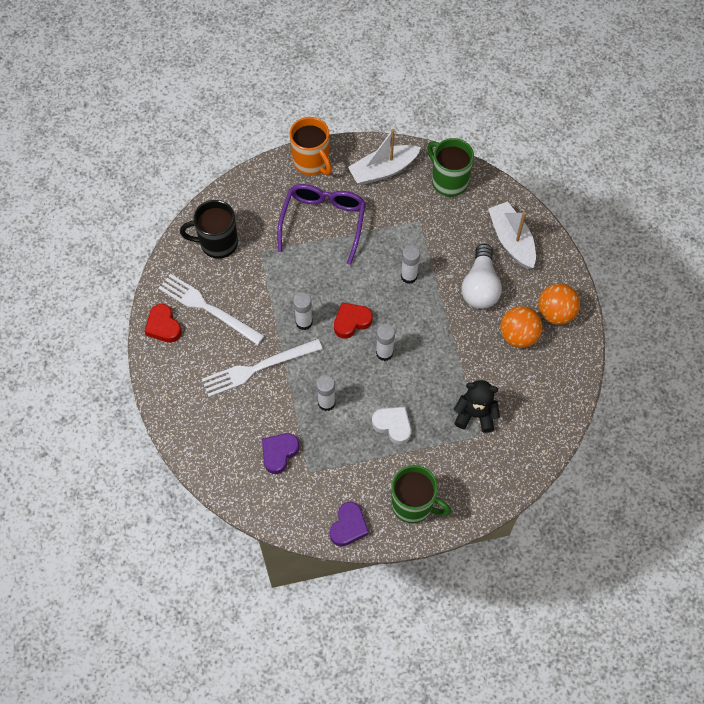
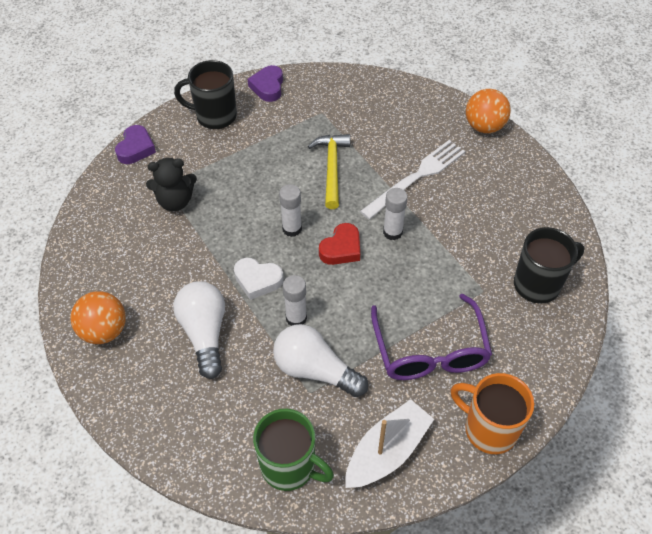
camera: 160 degrees right, 10 degrees down
(163, 326) = (534, 185): red heart -> none
(208, 308) = (502, 215): white fork -> none
(279, 453) = (356, 118): purple heart -> purple heart (136, 148)
(326, 403) = (332, 168): white glue stick -> yellow hammer
(393, 425) = (257, 169): white heart -> white heart (257, 280)
(409, 235) = (315, 370): none -> white light bulb
(413, 505) = (215, 116): green mug -> black mug
(511, 240) = (178, 406): white boat -> none
(518, 336) = (145, 291): orange ball -> orange ball (484, 126)

